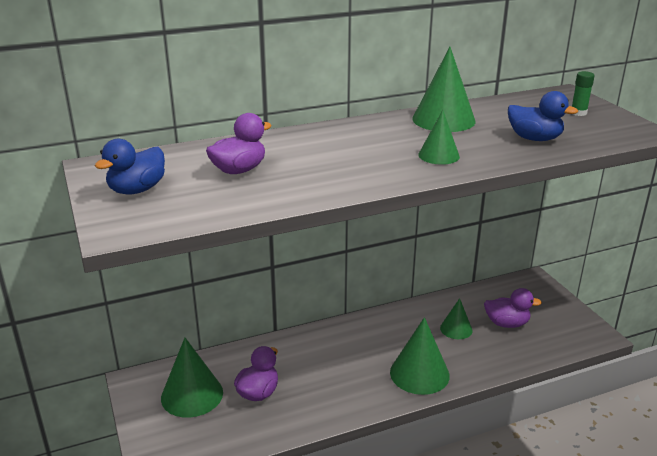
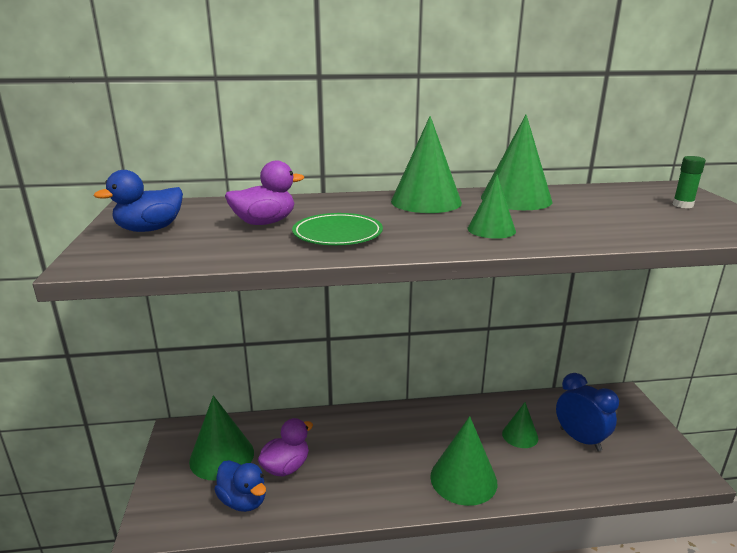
camera: 15 degrees right, 5 degrees down
(313, 175) = (337, 234): none -> green plate
(368, 131) = (426, 201): none -> green cone
(506, 323) = (580, 439): purple duck -> blue clock
(534, 139) = (617, 224): blue duck -> blue duck (243, 501)

